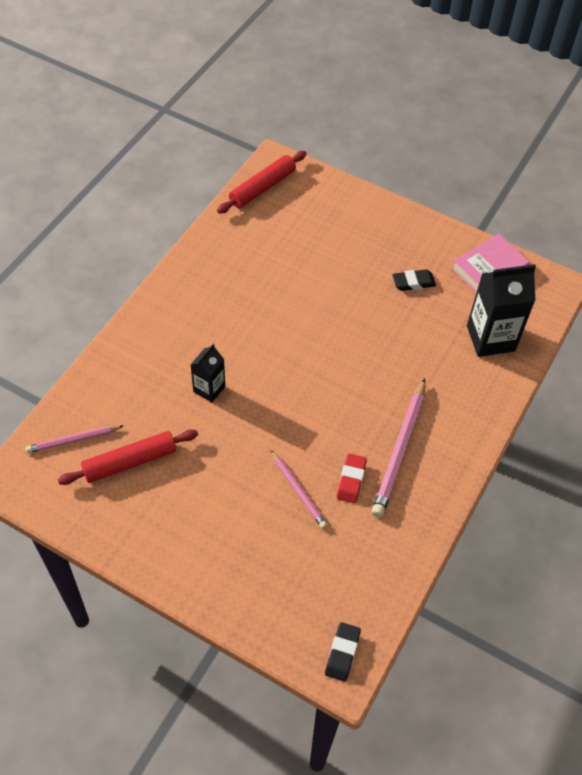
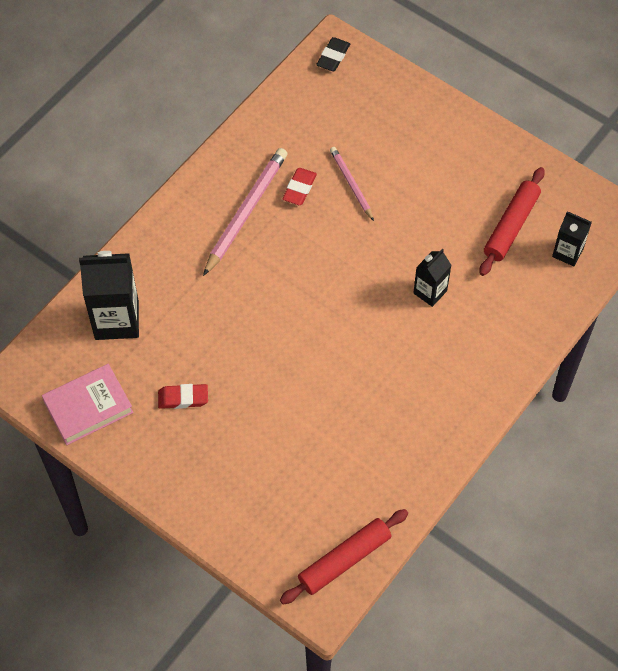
camera: 170 degrees left, 5 degrees up
(73, 440) = (567, 252): pink pencil -> black carton
(130, 462) = (511, 226): red rolling pin -> red rolling pin turned 45 degrees counterclockwise
(413, 282) = (183, 398): black eraser -> red eraser

